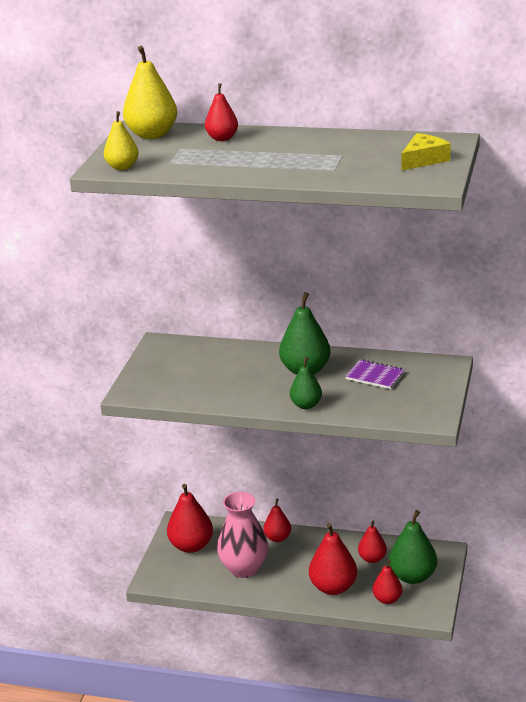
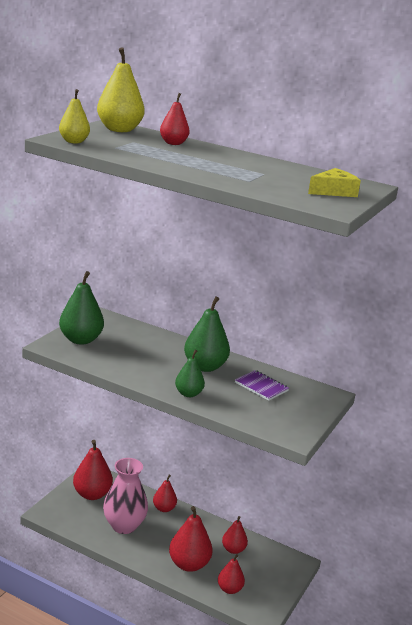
camera: 10 degrees right, 5 degrees down
(412, 576) = (260, 575): green pear -> green pear (80, 340)

